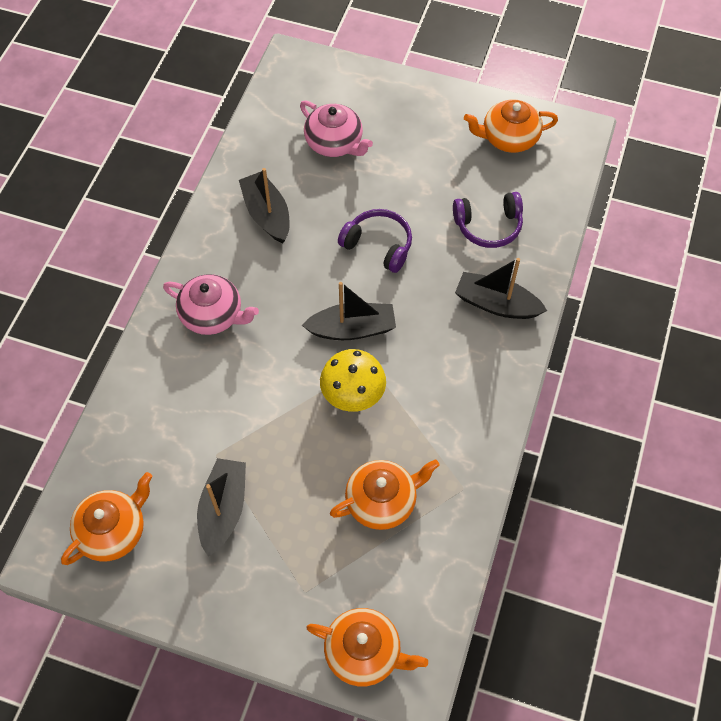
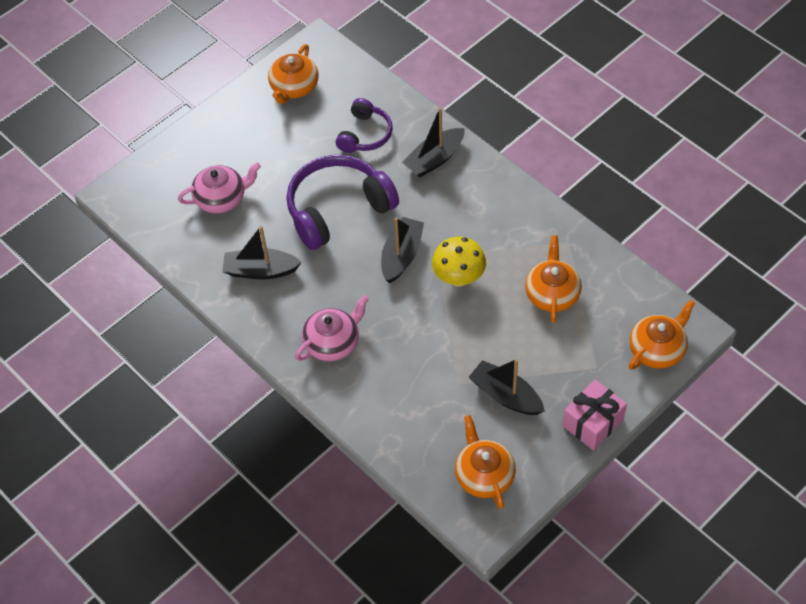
camera: 60 degrees left, 5 degrees down
(229, 619) = (593, 423): none -> pink gift
(378, 245) = (338, 209): purple headphones -> purple headphones, size x1.75

